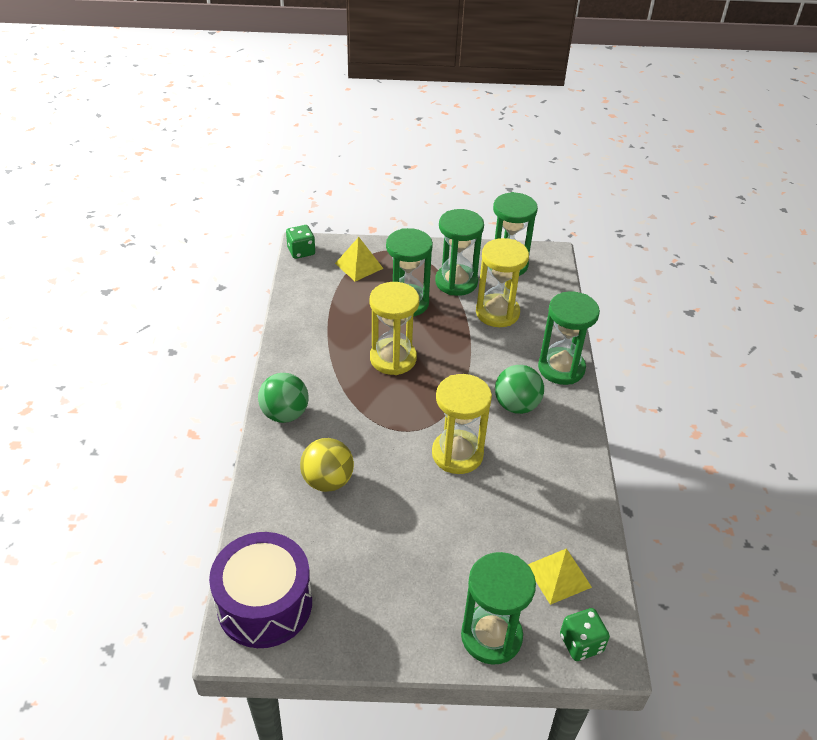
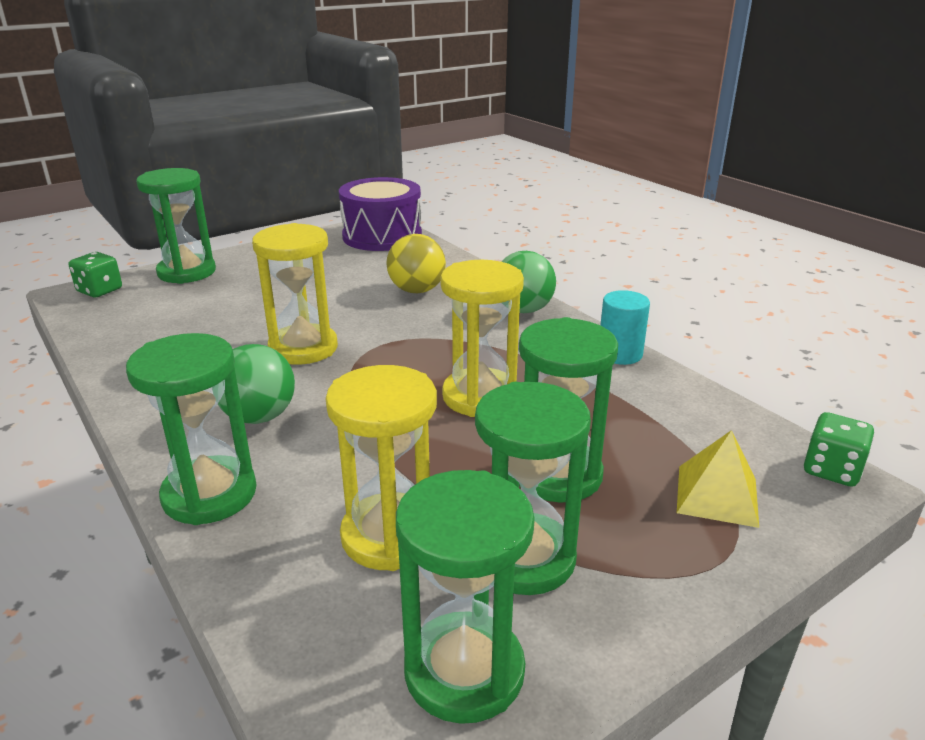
camera: 145 degrees right, 15 degrees down
(285, 346) = (620, 354): none -> turquoise cylinder
(558, 576) = (134, 313): yellow pyramid -> none

